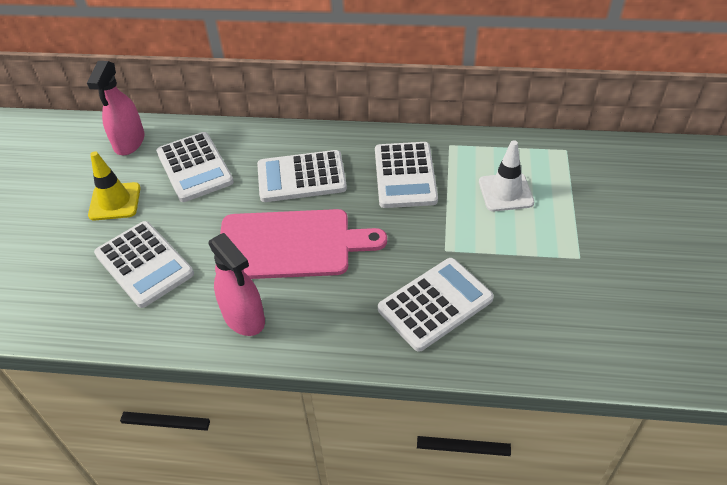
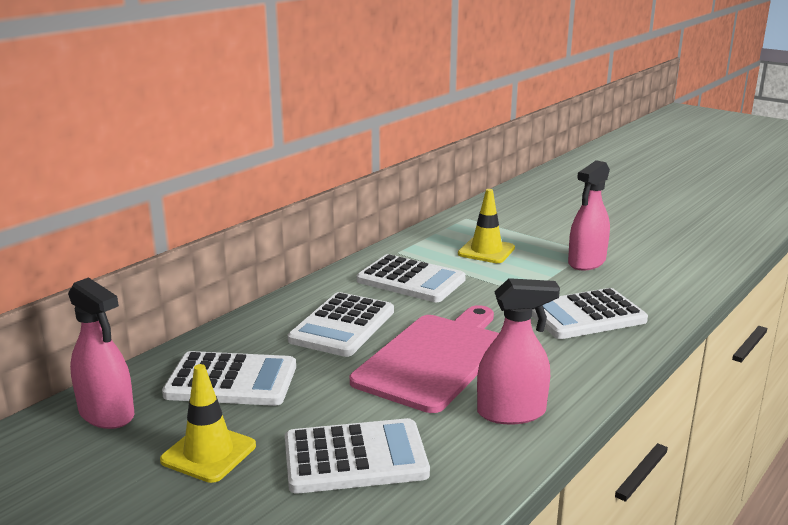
camera: 60 degrees left, 25 degrees down
(435, 304) = (585, 315): white calculator -> white calculator turned 105 degrees counterclockwise
(505, 192) = (486, 251): white traffic cone -> yellow traffic cone
(550, 266) = (586, 262): none -> pink spray bottle

